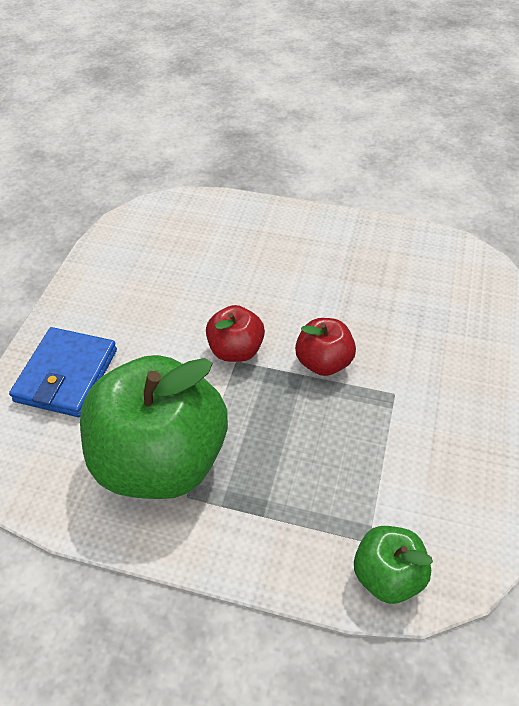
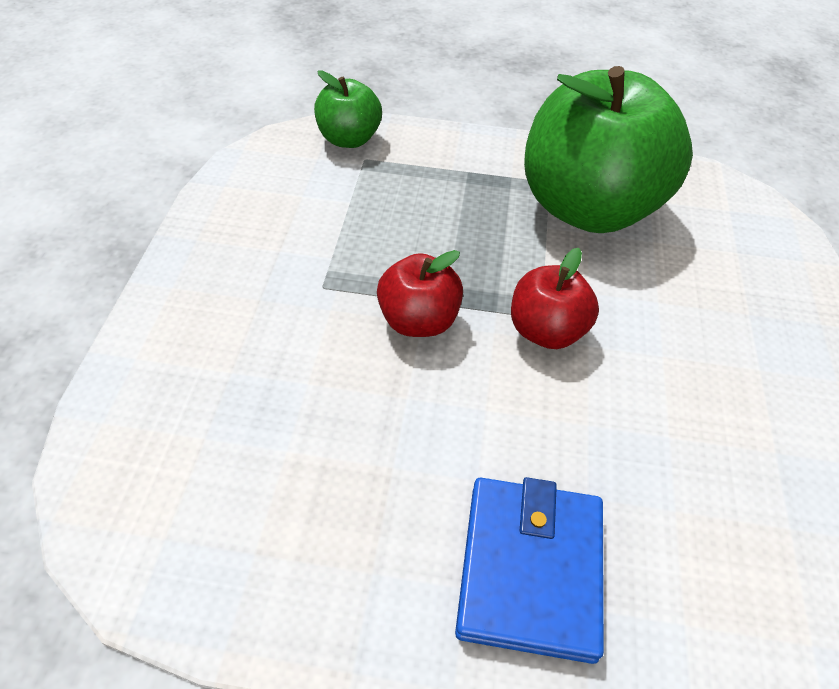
camera: 170 degrees right, 0 degrees up
(66, 375) = (755, 286): blue wallet -> blue wallet (530, 569)

